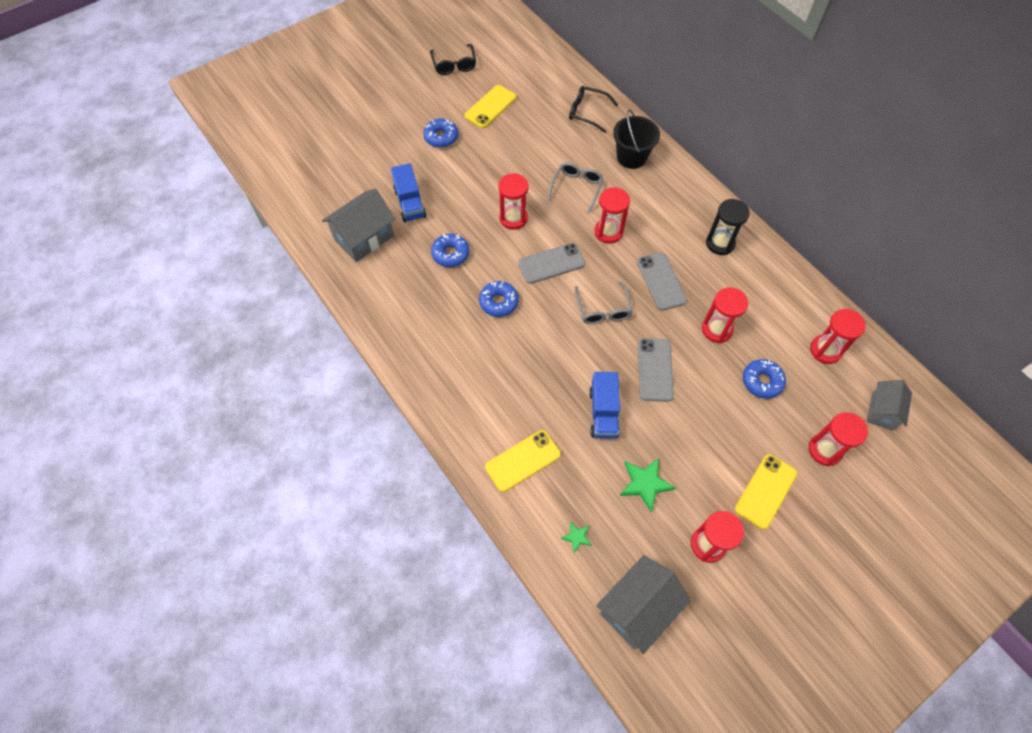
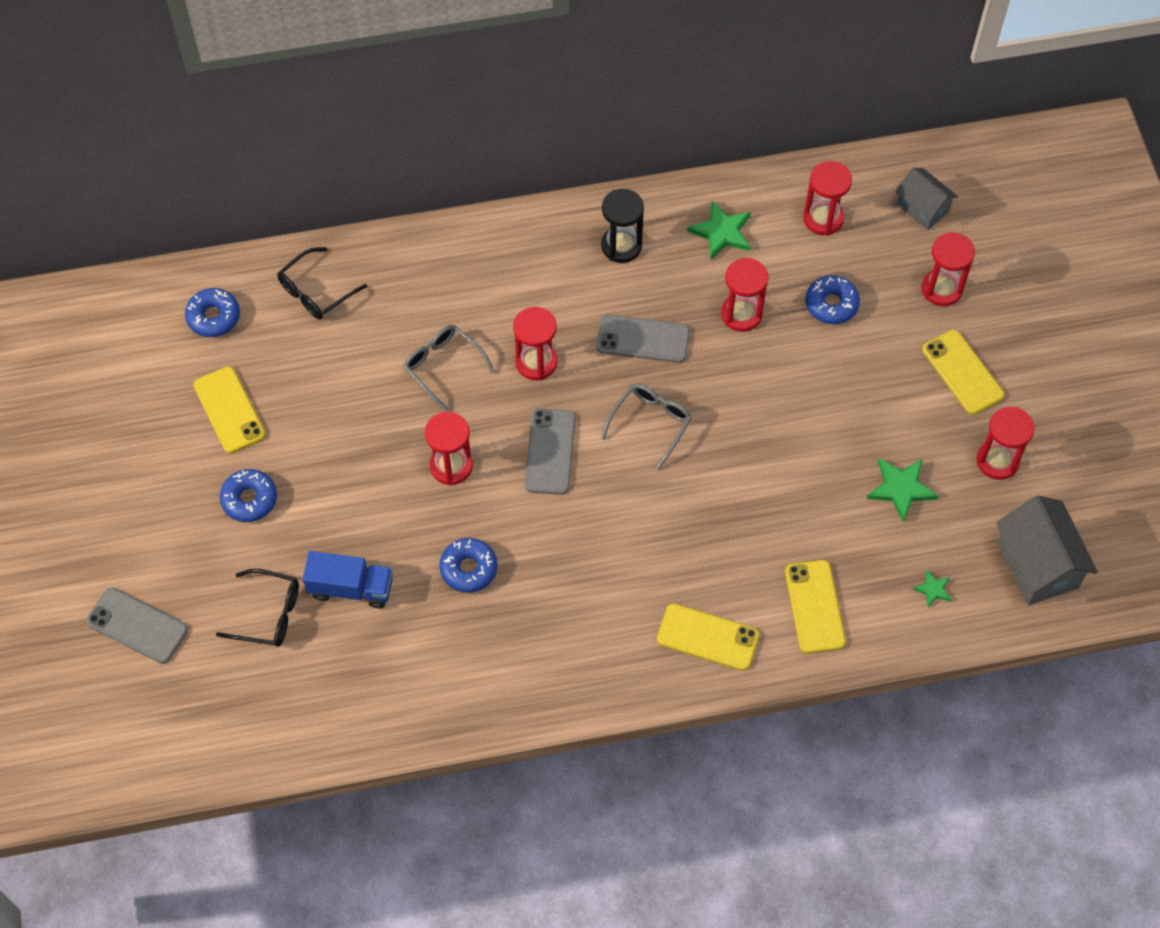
camera: 65 degrees left, 0 degrees up
(364, 238) = (380, 671): grey house -> none
(454, 65) = (111, 424): black glasses -> black glasses (268, 614)
(467, 402) = (708, 637): none -> yellow phone
(499, 302) = (578, 540): blue donut -> blue donut (213, 317)
(603, 309) = (650, 424): grey glasses -> grey glasses turned 75 degrees counterclockwise
(603, 413) = (793, 490): blue truck -> none
(631, 157) = (427, 276): black bucket -> none
(655, 369) = (762, 407): grey phone -> grey phone (137, 625)
(770, 294) = (721, 232): none -> green star

